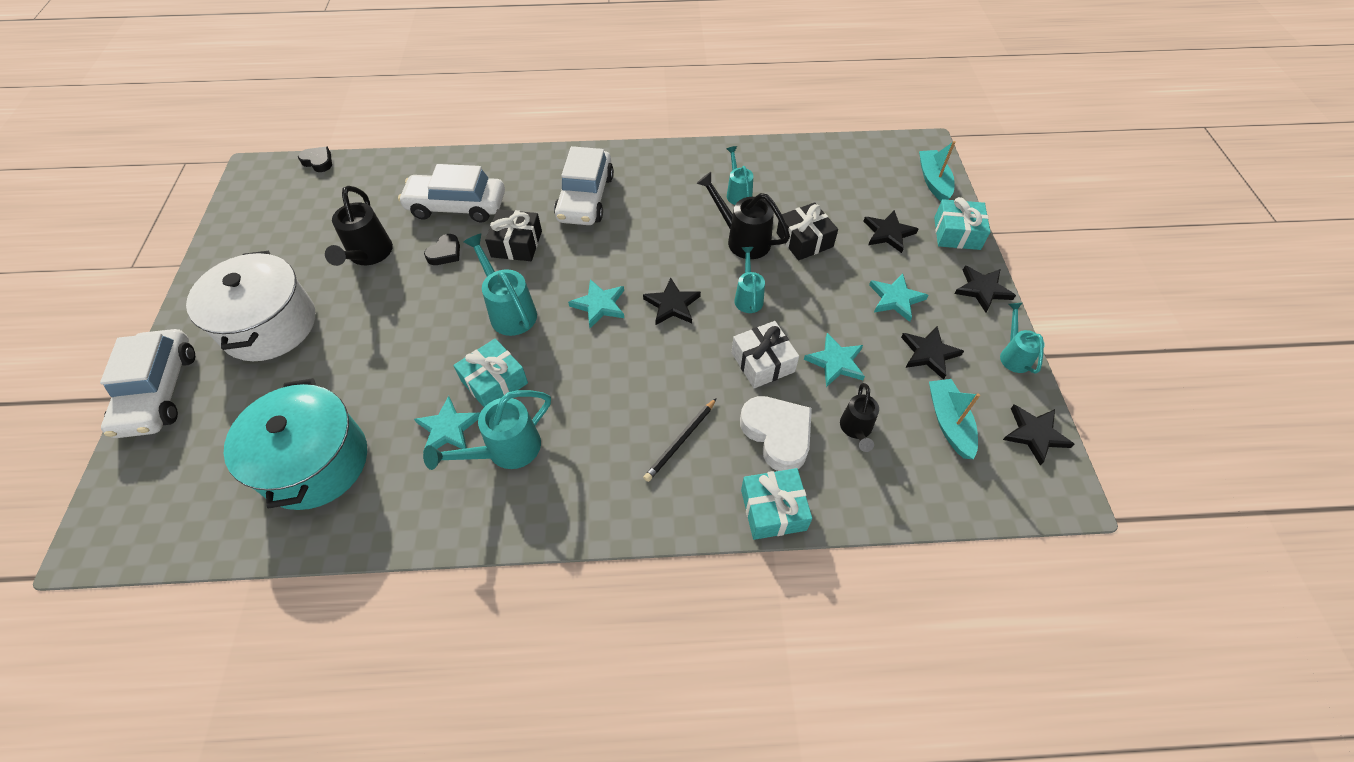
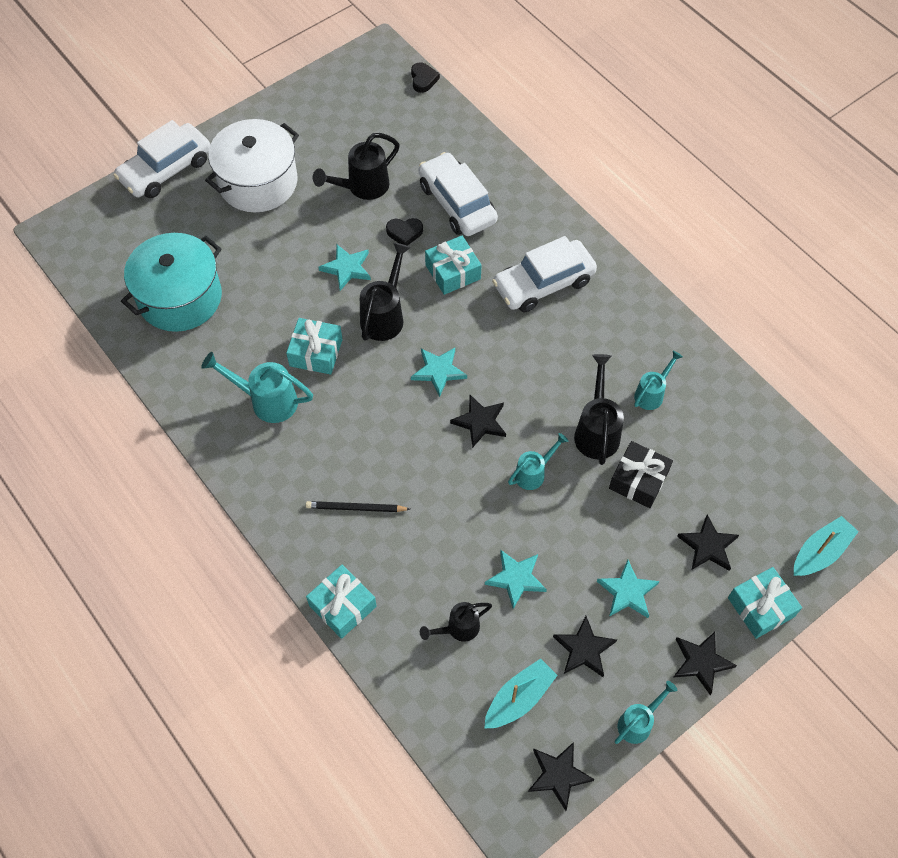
camera: 55 degrees right, 5 degrees up
(448, 428) = (258, 353): turquoise star -> turquoise star (347, 268)
(509, 311) = (385, 316): turquoise watering can -> black watering can
(516, 244) = (453, 272): black gift -> turquoise gift
(762, 362) = (473, 523): white gift -> none
(777, 434) = (411, 572): white heart -> none

